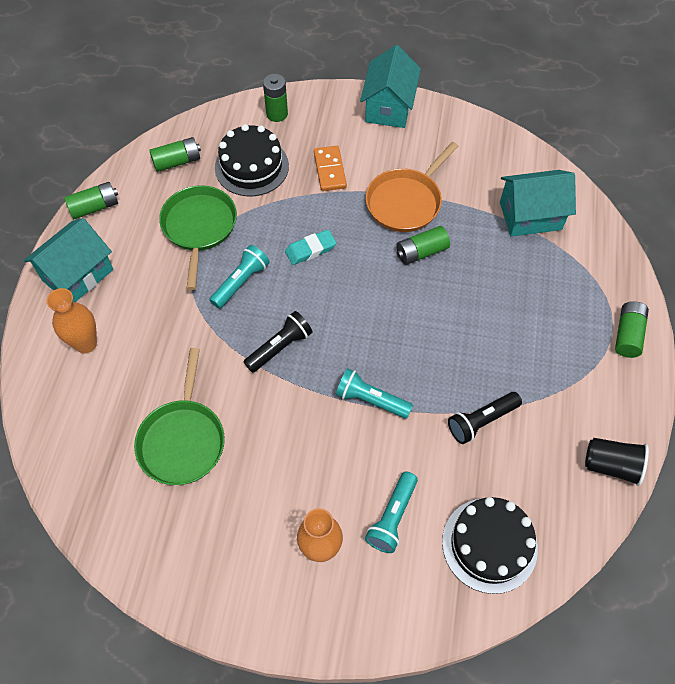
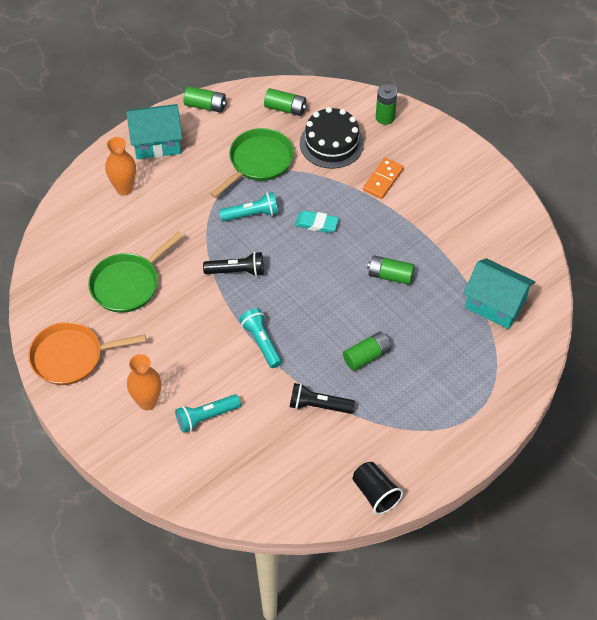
camera: 40 degrees right, 5 degrees down
(389, 107) = (471, 162): turquoise house -> none
(406, 202) = (414, 235): orange pan -> orange pan (71, 357)
(489, 544) = (248, 476): black cake -> none
(627, 335) = (478, 427): green battery -> green battery (366, 356)

